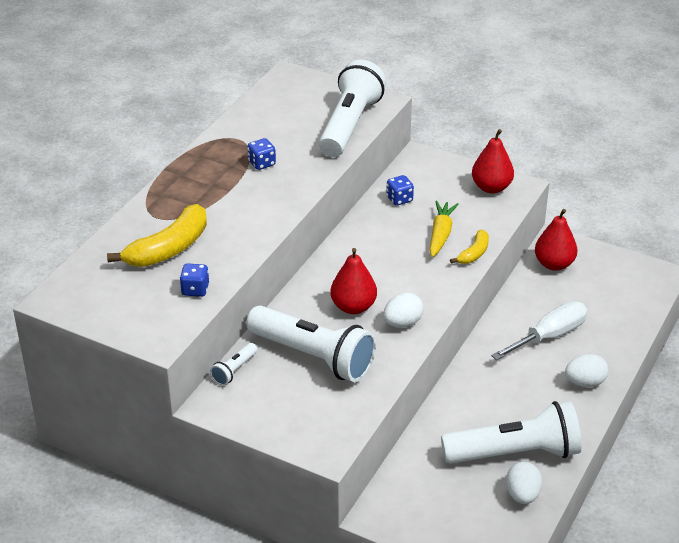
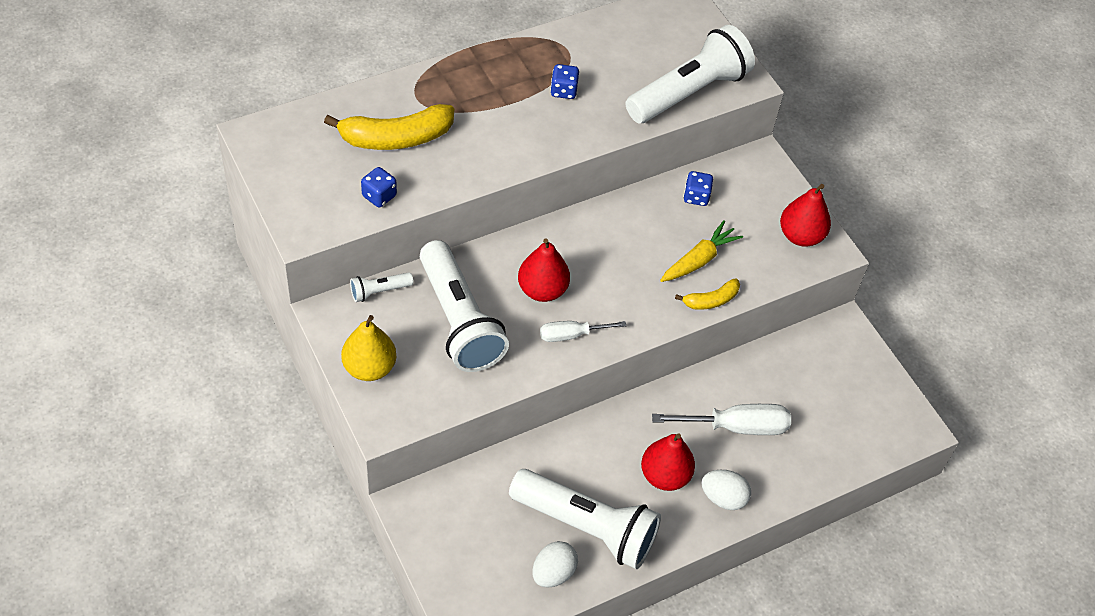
camera: 30 degrees right, 15 degrees up
(278, 422) = (369, 368): none -> yellow pear
(402, 323) = (571, 335): white egg -> white screwdriver
(554, 264) = (818, 351): red pear -> red pear (665, 476)

